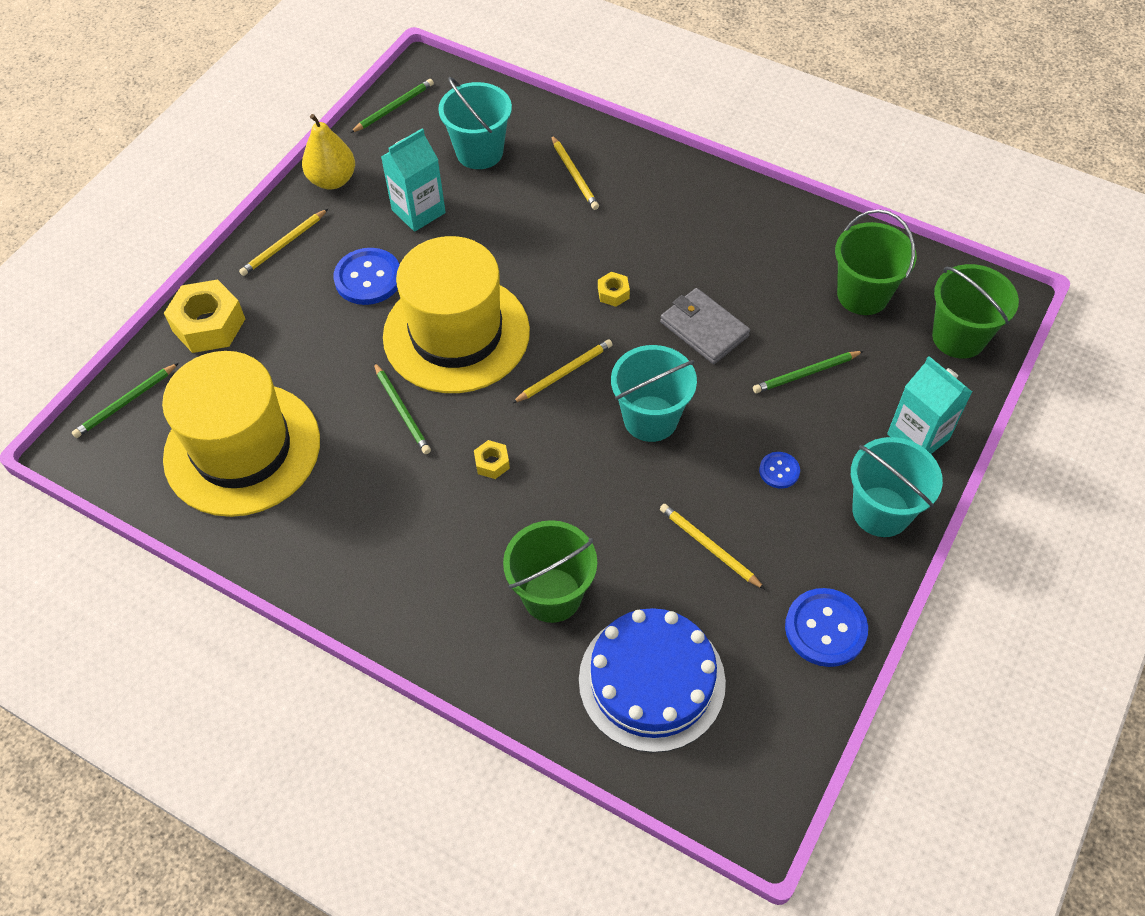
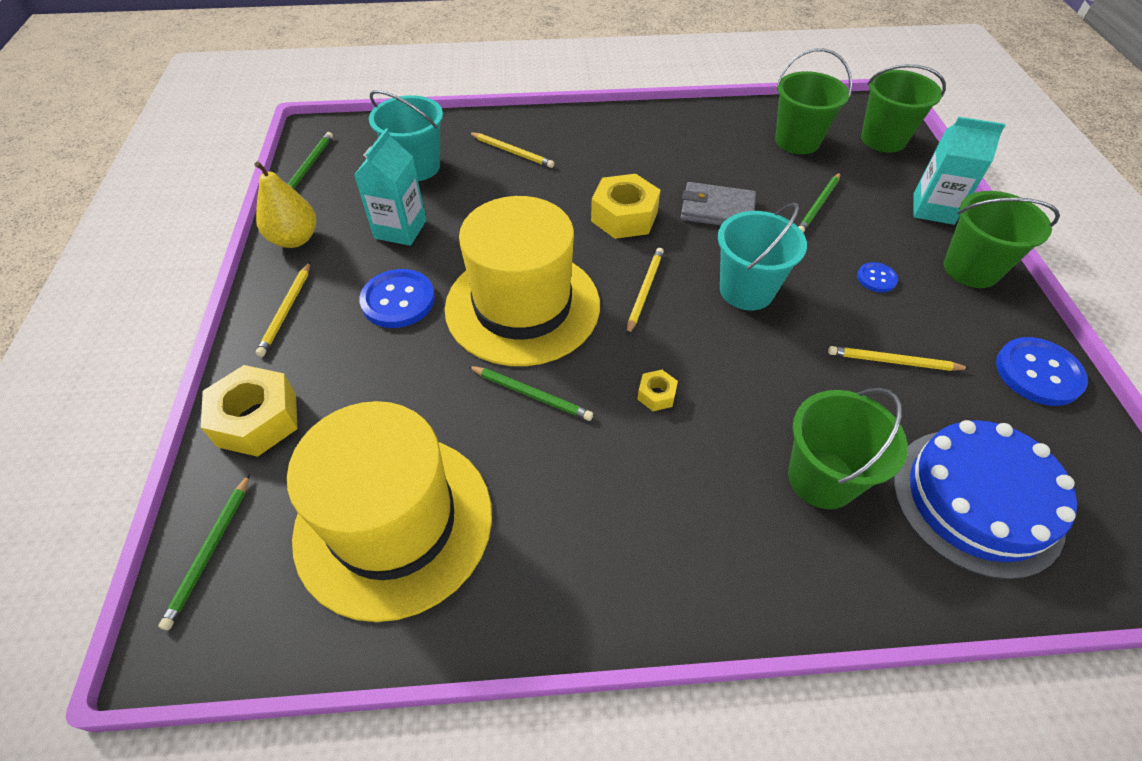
camera: 35 degrees left, 5 degrees down
(613, 293) = (624, 216): yellow nut -> yellow nut, size x2.10
(881, 511) = (971, 269): turquoise bucket -> green bucket

